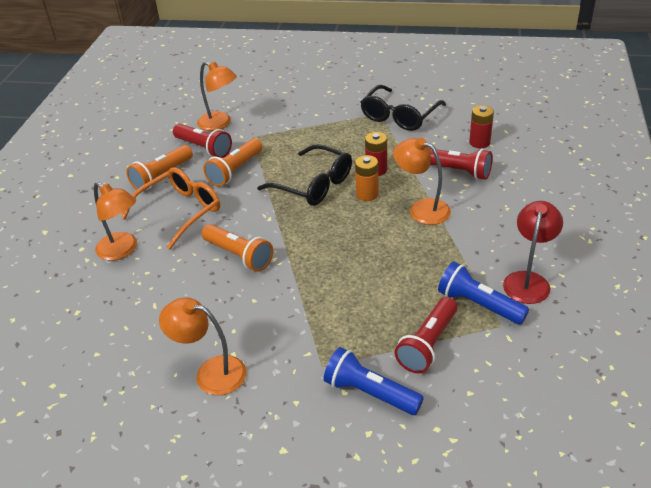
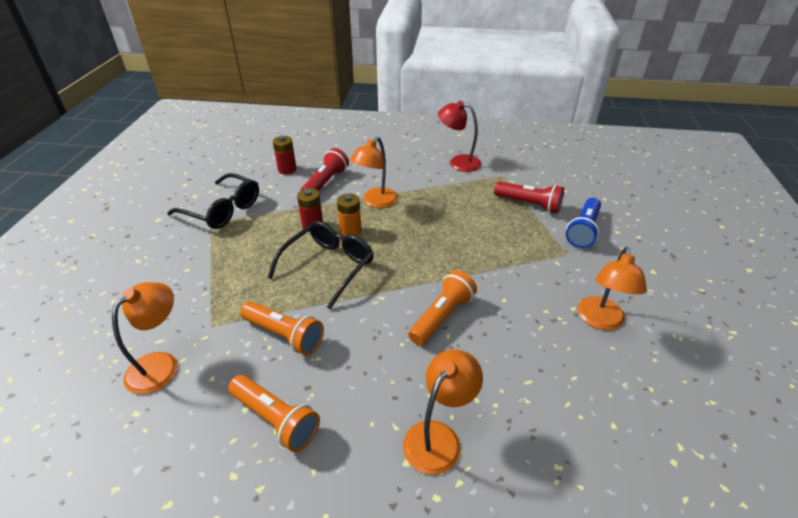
camera: 95 degrees left, 0 degrees up
(180, 212) = (362, 382): orange glasses -> none
(204, 148) = (219, 376): red flashlight -> none
(478, 305) = (485, 182): blue flashlight -> none

